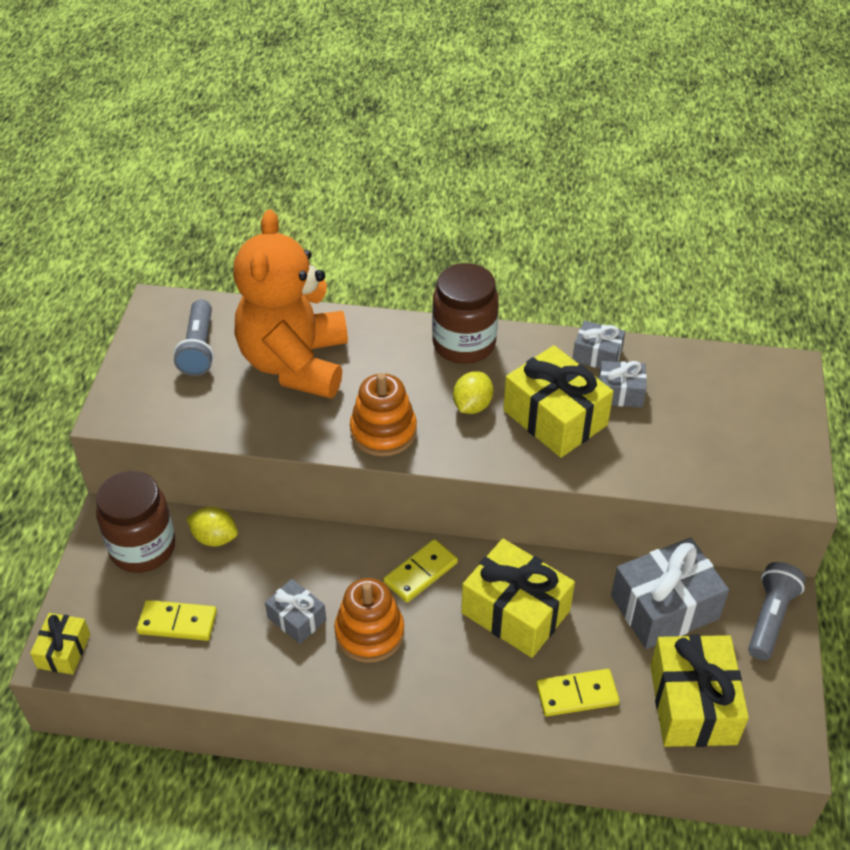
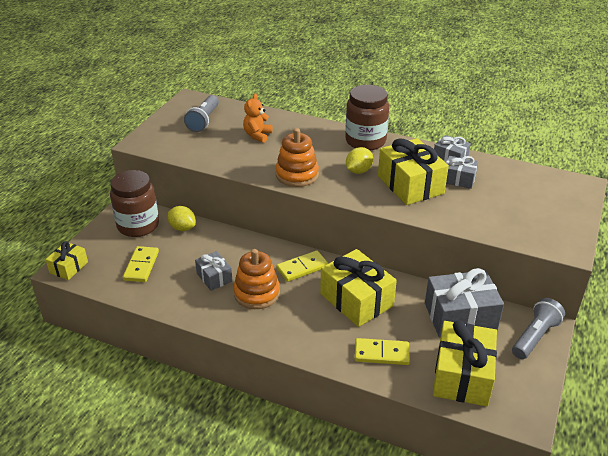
camera: 15 degrees right, 10 degrees down
(177, 622) = (141, 266): yellow domino -> yellow domino turned 75 degrees clockwise
(295, 363) = (257, 135): orange teddy bear -> orange teddy bear, size x0.40

